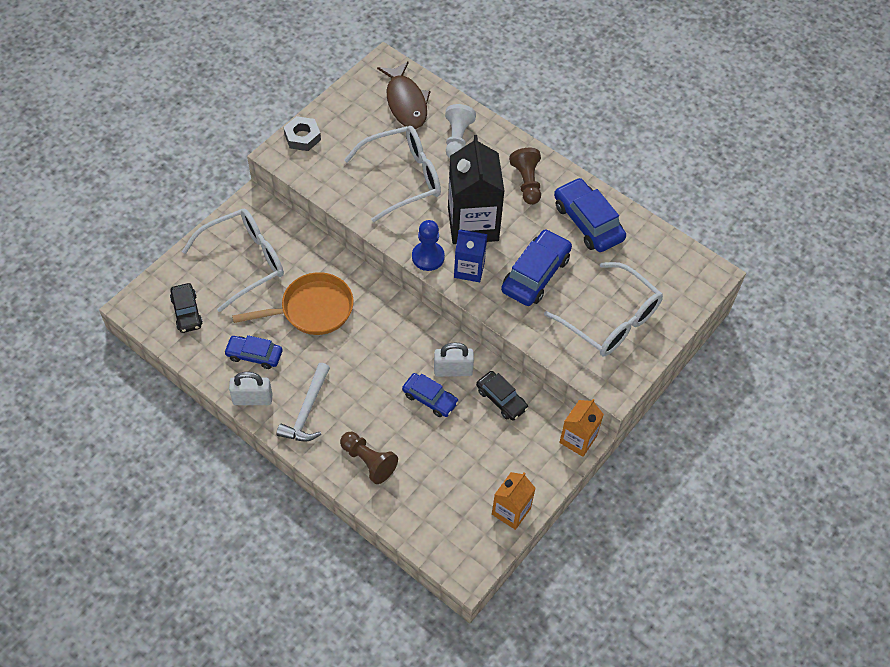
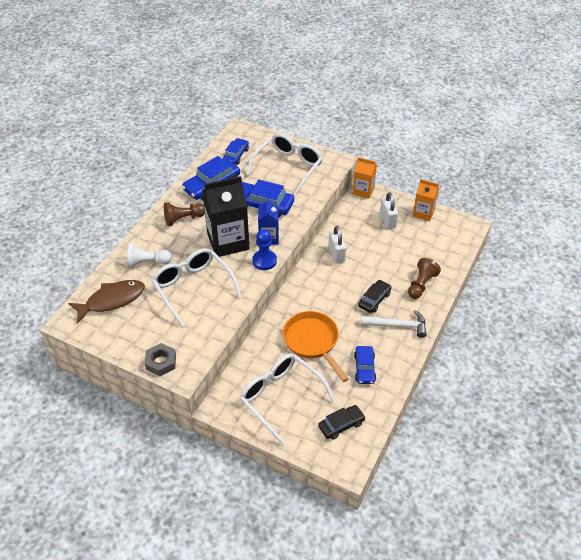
camera: 100 degrees left, 10 degrees down
(252, 399) = (401, 360): white padlock -> white padlock (387, 220)
(430, 398) = (362, 262): blue car -> blue car (236, 155)
(501, 399) = (349, 228): black car -> black car (374, 300)

